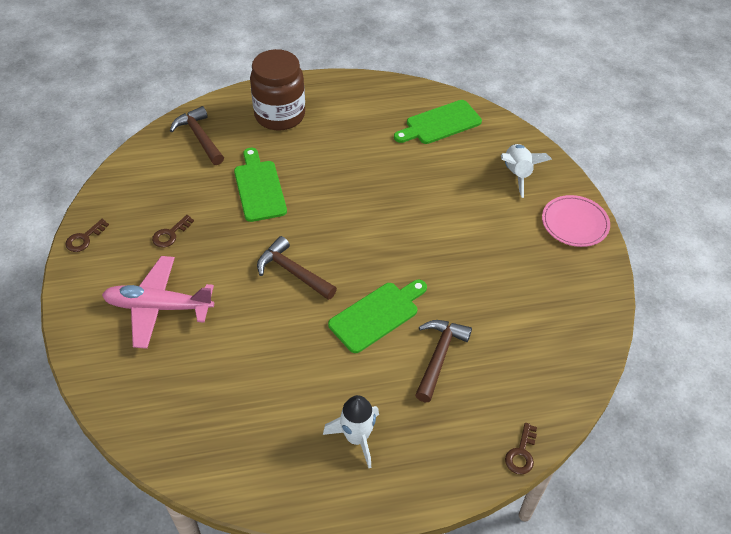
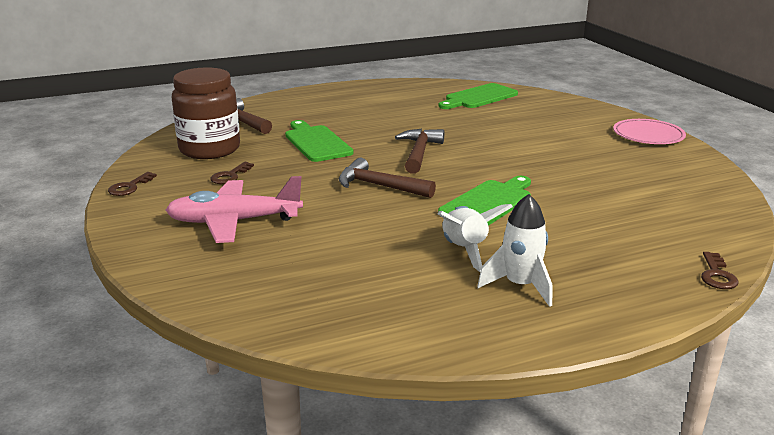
camera: 10 degrees left, 25 degrees down
(280, 115) = (318, 104): brown jar -> brown jar (210, 149)
(439, 356) = (574, 221): brown hammer -> brown hammer (419, 152)
(517, 174) = (571, 115): white rocket -> white rocket (464, 250)

